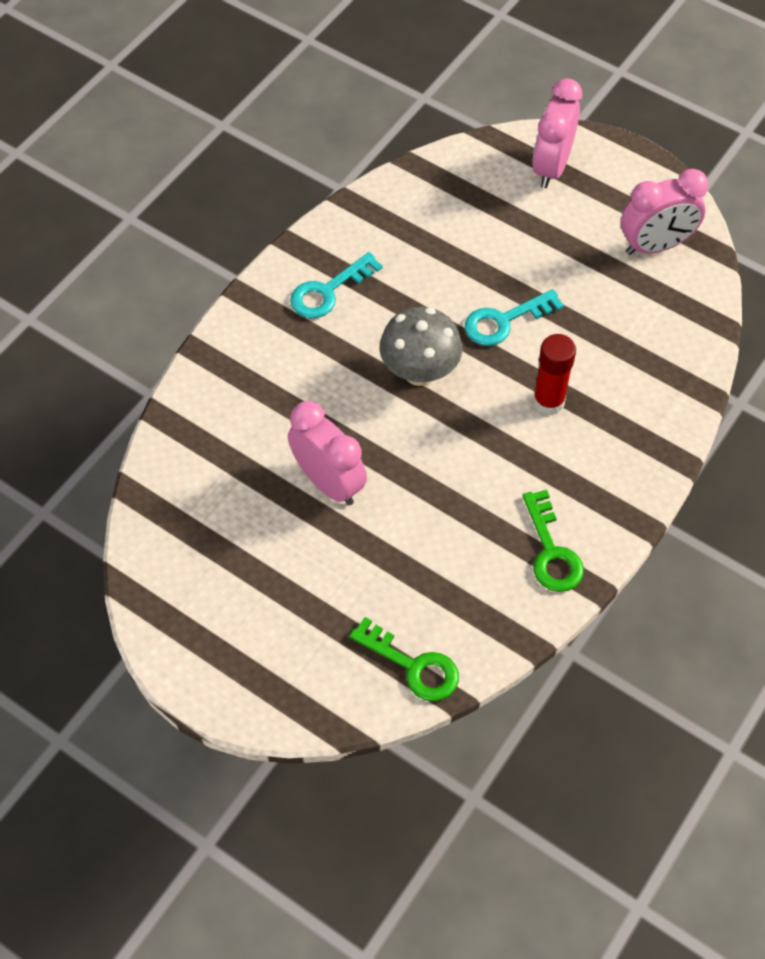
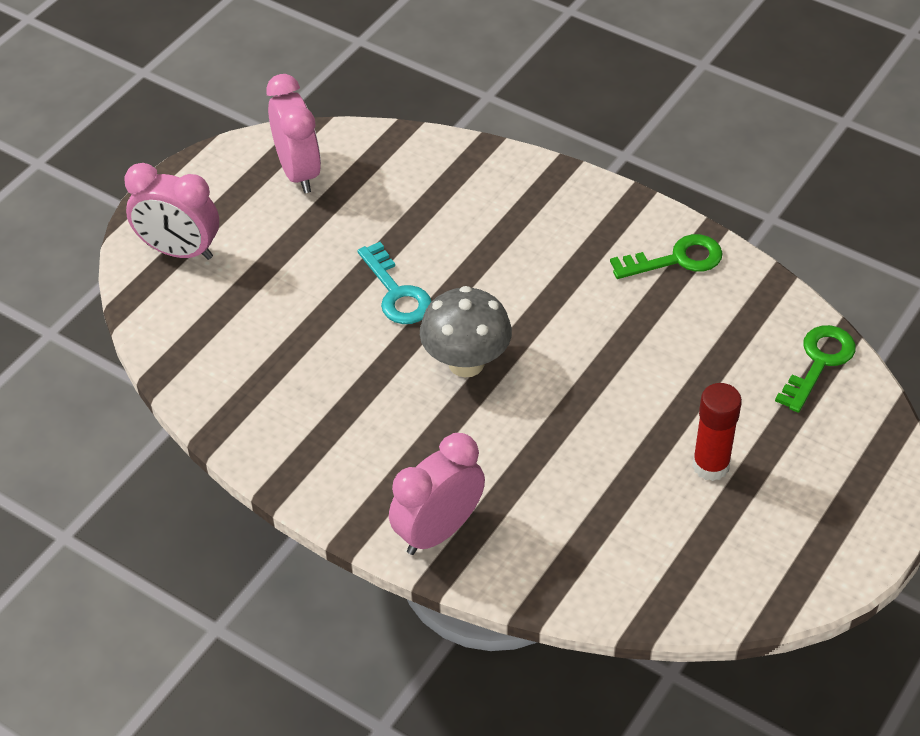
camera: 90 degrees left, 10 degrees down
(328, 291) = (352, 449): turquoise key -> none
(328, 482) = (615, 438): pink clock -> pink clock (438, 531)
(548, 401) = (500, 259): red glue stick -> red glue stick (710, 466)

